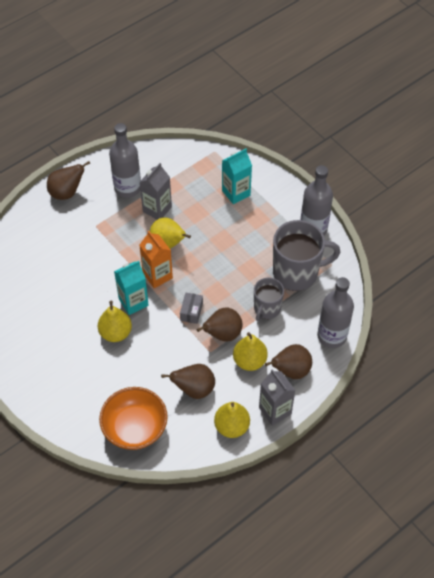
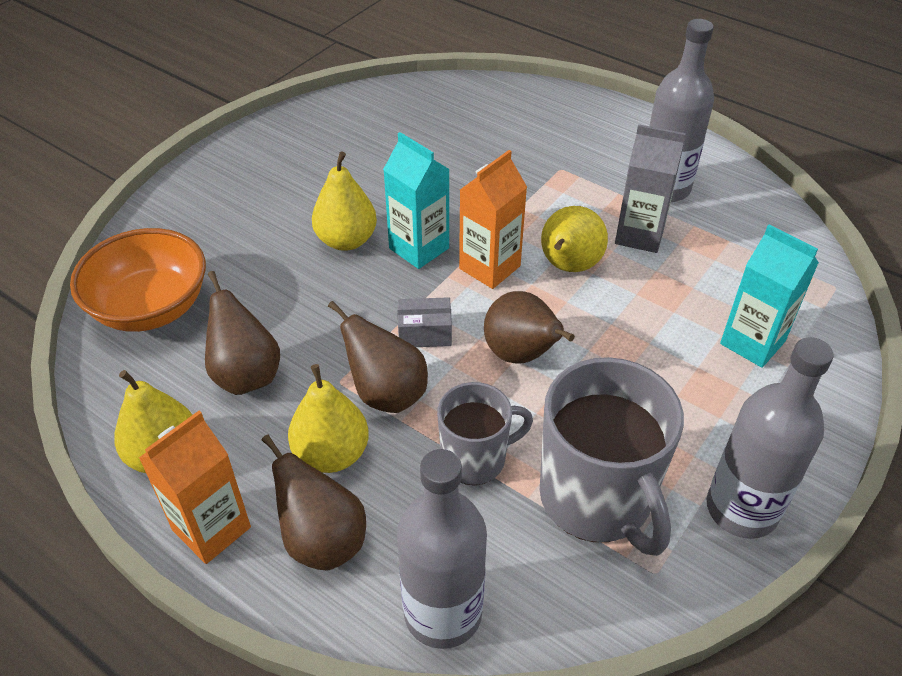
camera: 75 degrees right, 10 degrees down
(67, 192) = (610, 123): brown pear -> brown pear (521, 354)
(266, 309) = (475, 459): grey mug -> grey mug turned 150 degrees clockwise
(275, 410) = (211, 528): grey carton -> orange carton

